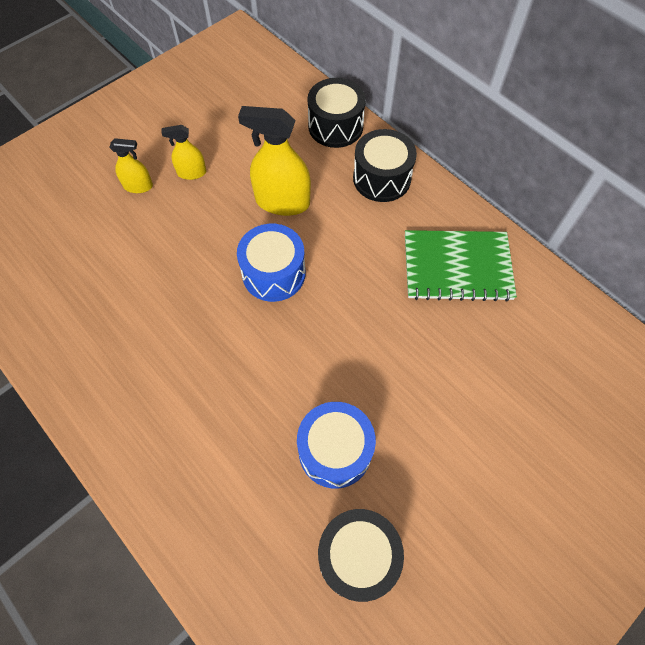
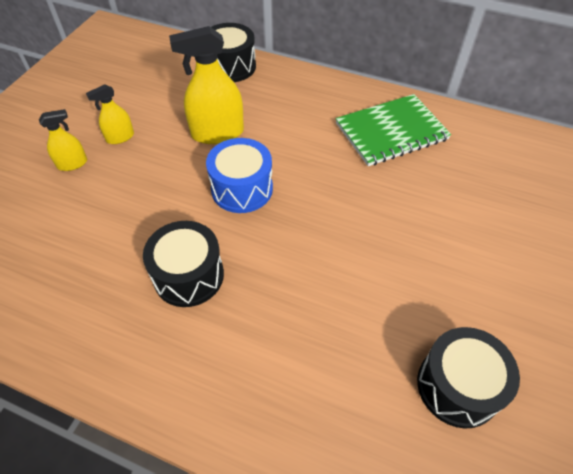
camera: 25 degrees left, 10 degrees down
(335, 451) = (382, 307): blue drum -> none
(381, 178) = (292, 90): black drum -> black drum (188, 275)

